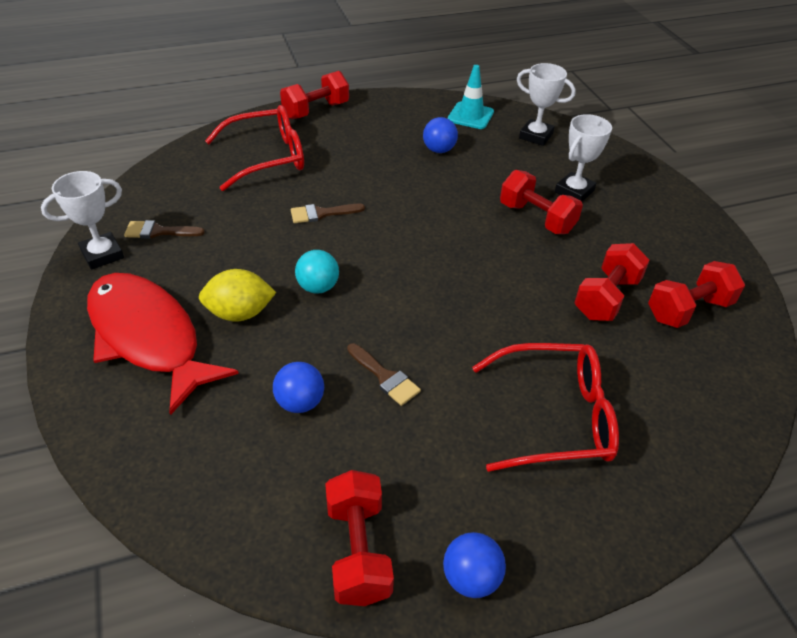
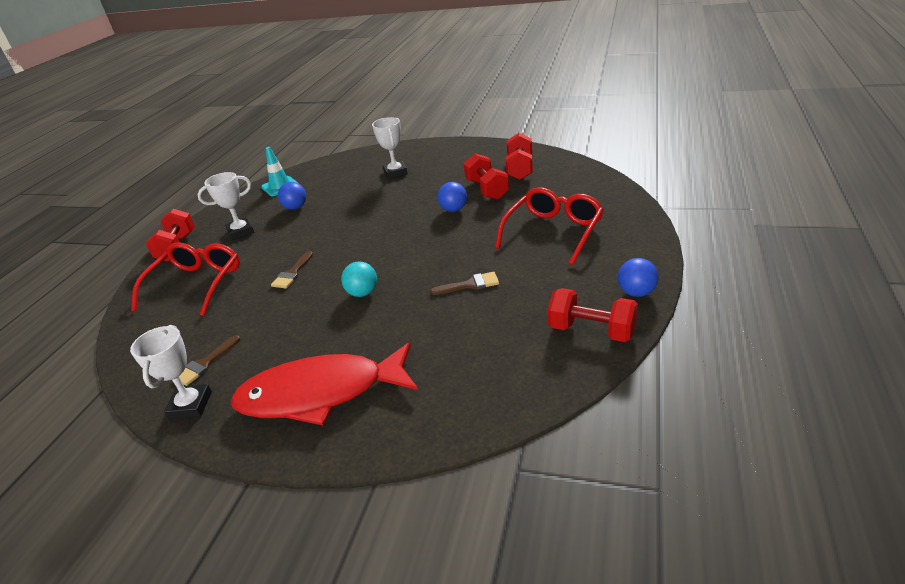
camera: 50 degrees left, 10 degrees down
(240, 313) = (347, 337): yellow lemon -> none
(300, 402) = (458, 327): blue ball -> blue ball (454, 209)
(536, 136) = (332, 170): white trophy -> white trophy (240, 232)
(536, 218) = (401, 191): red dumbbell -> none

